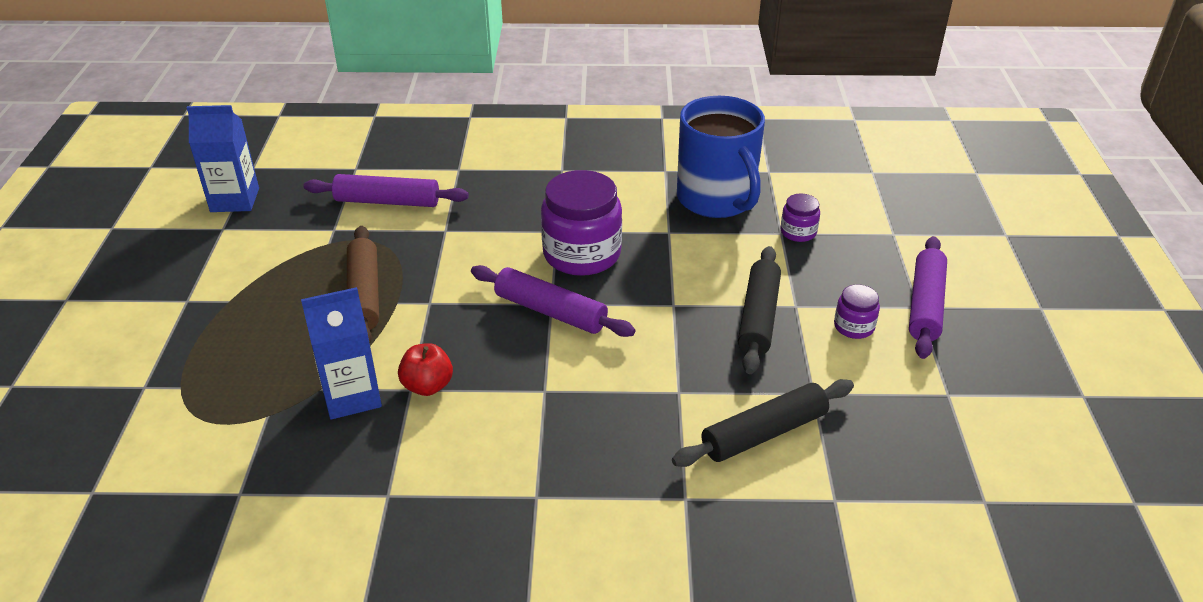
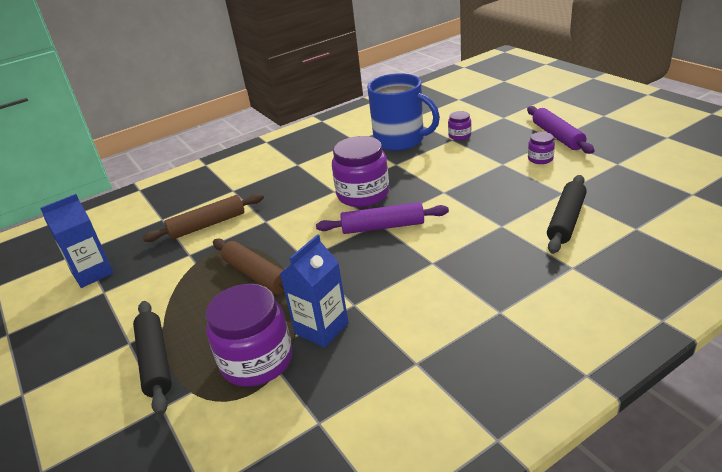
camera: 30 degrees left, 5 degrees down
(262, 392) = (257, 360): none -> purple jar
(387, 201) = (207, 225): purple rolling pin -> brown rolling pin
(427, 386) = (362, 297): red apple -> none
(758, 317) = (492, 177): black rolling pin -> black rolling pin (155, 361)

